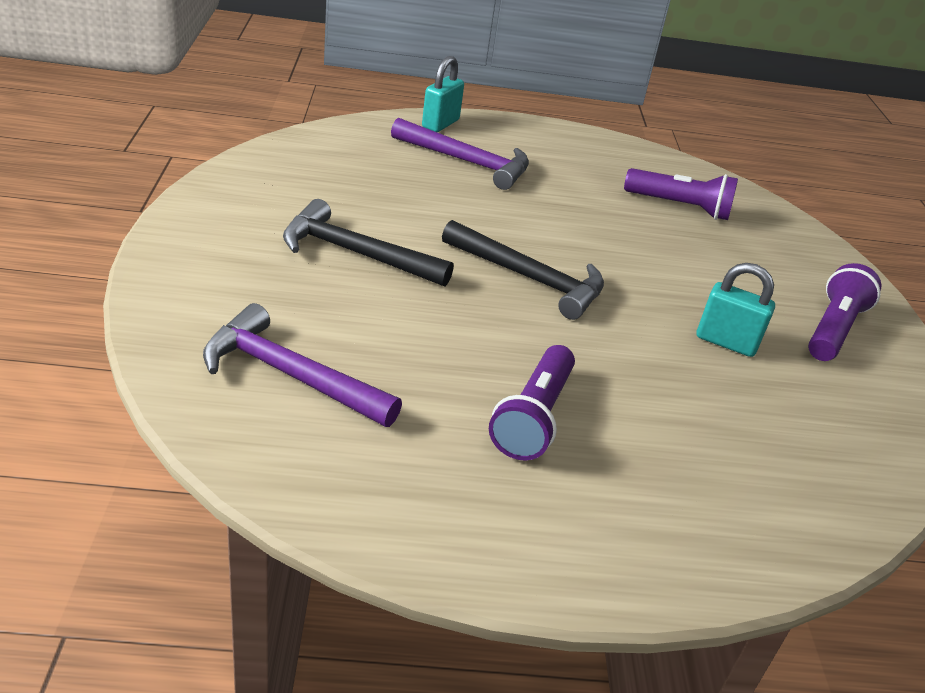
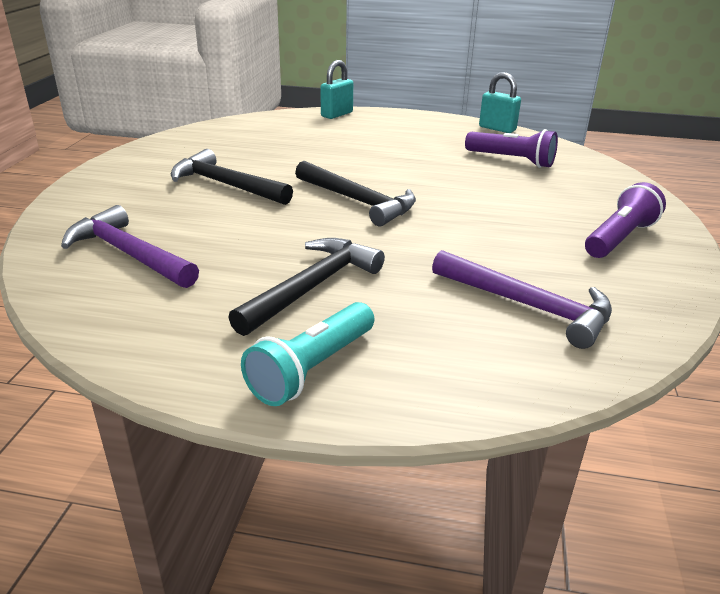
camera: 15 degrees right, 5 degrees down
(467, 162) = (345, 135): purple hammer -> purple hammer (528, 306)
(533, 417) = (312, 287): purple flashlight -> black hammer
(584, 535) = (312, 368): none -> turquoise flashlight
(726, 342) = (512, 244): turquoise padlock -> turquoise padlock (497, 128)

